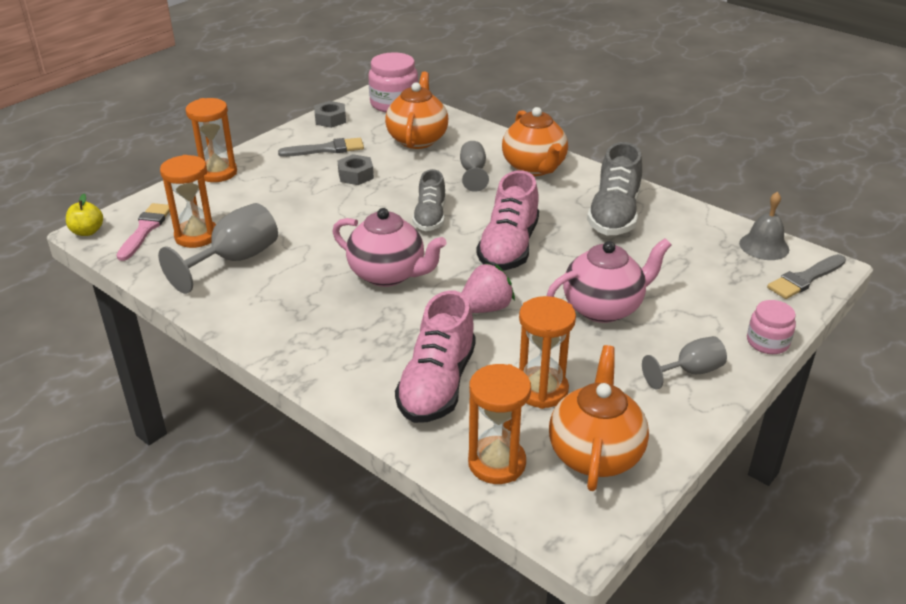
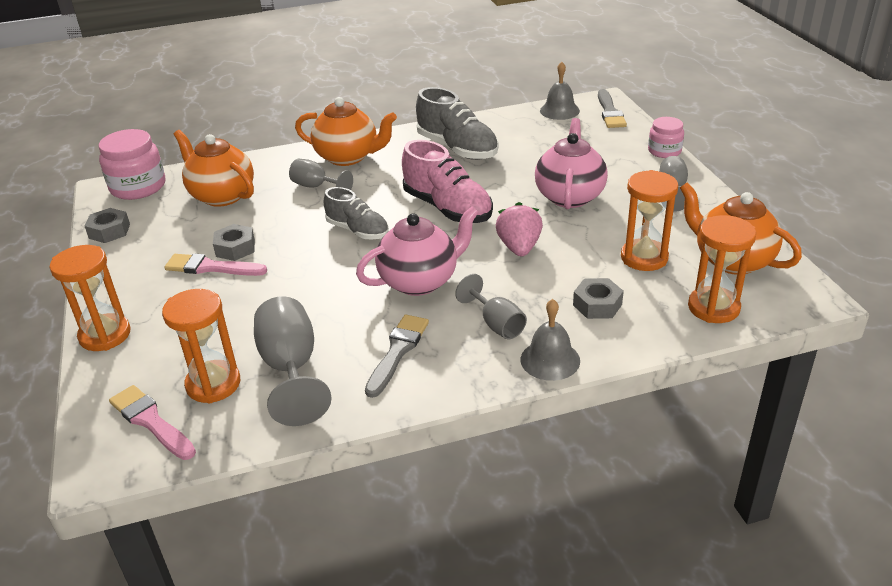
camera: 55 degrees left, 0 degrees up
(87, 232) = (93, 473): yellow apple -> none
(323, 176) = (211, 267): none -> pink brush
(326, 149) = (163, 251): grey brush -> grey brush (397, 352)
(335, 382) = (550, 360): none -> grey bell
(362, 336) = (496, 324): none -> grey goblet
(437, 384) = (597, 305): pink shoe -> grey nut

